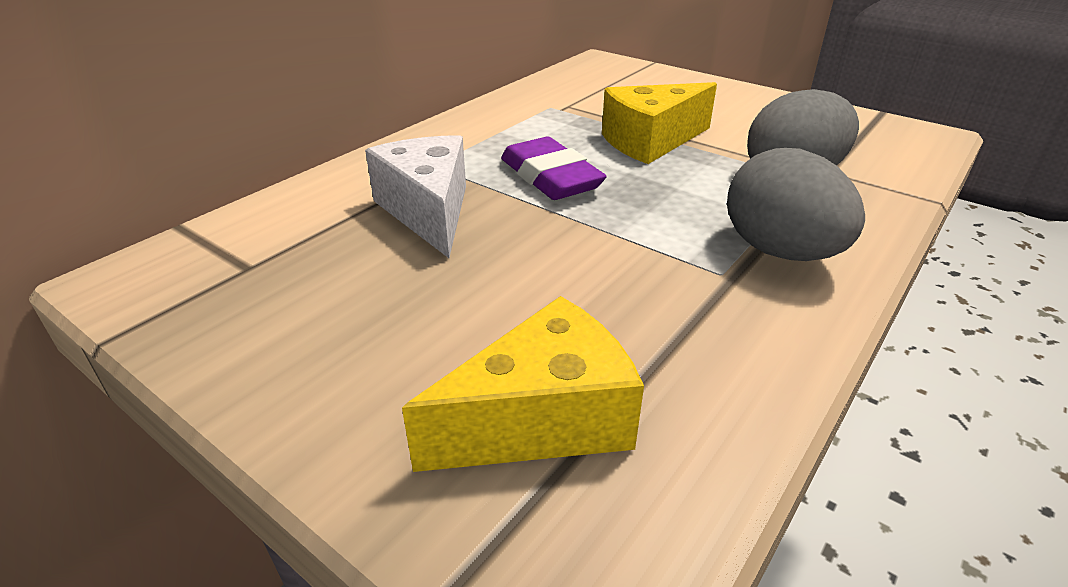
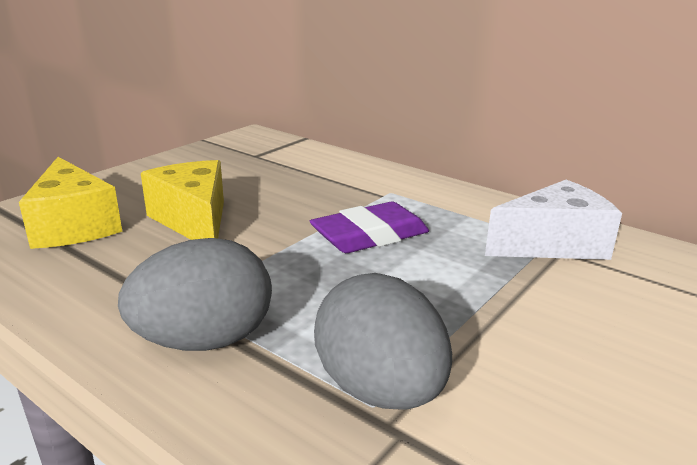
camera: 90 degrees right, 10 degrees down
(428, 211) = (312, 193): white cheese -> white cheese (553, 244)
(651, 141) = (468, 294): yellow cheese -> yellow cheese (194, 221)

